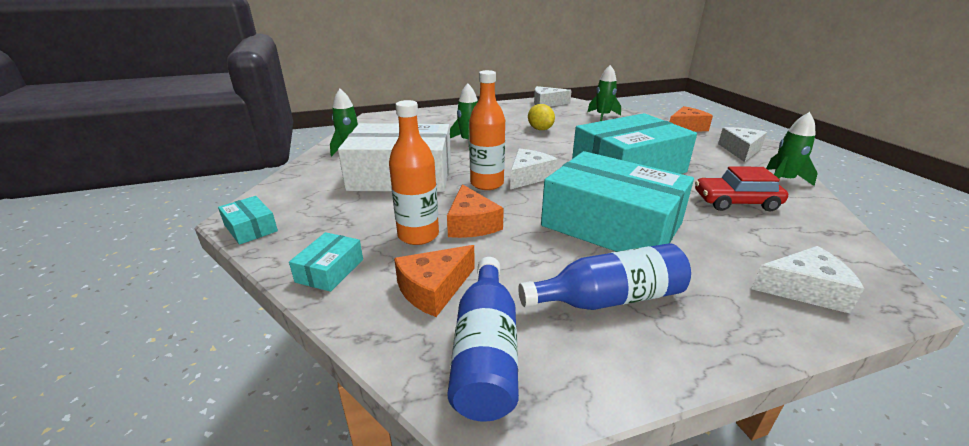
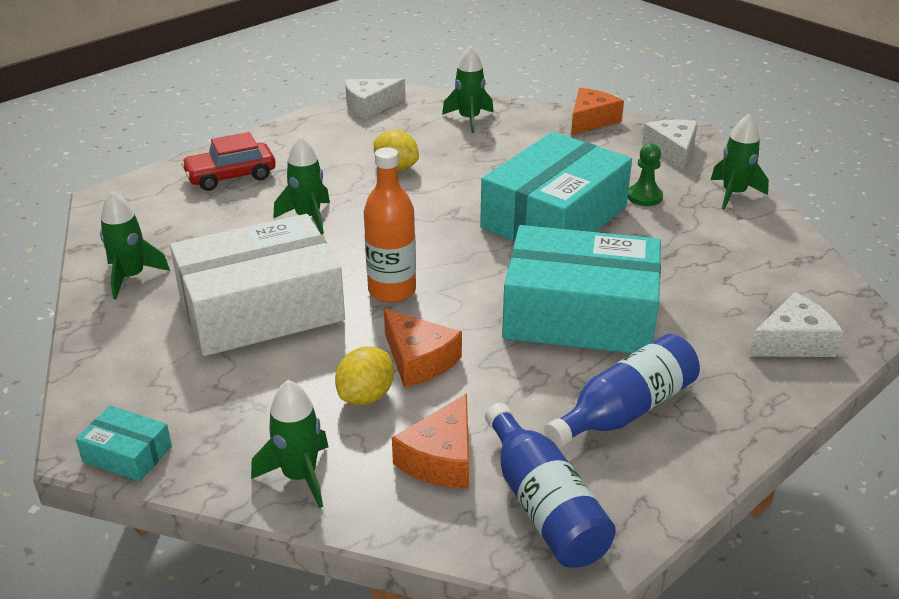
camera: 25 degrees left, 5 degrees up
(330, 270) = (299, 476): turquoise box -> green rocket
(418, 235) = (366, 396): orange bottle -> yellow lemon
(528, 176) = (438, 263): white cheese -> none
(705, 169) = (644, 197): none -> green pawn
(736, 202) = (696, 242): red car -> red car (231, 176)

